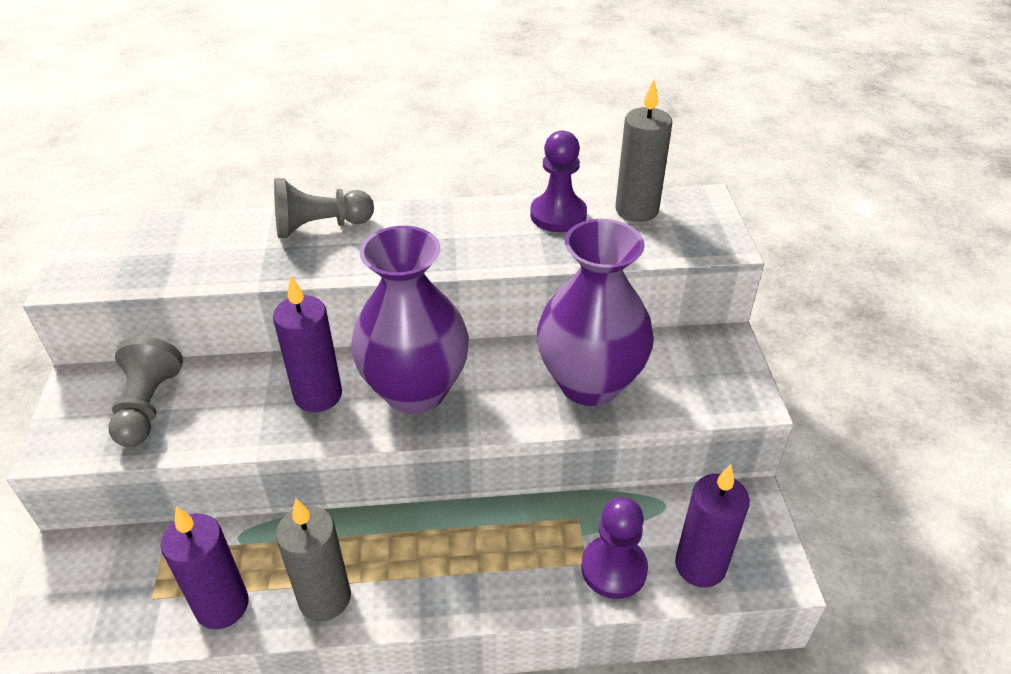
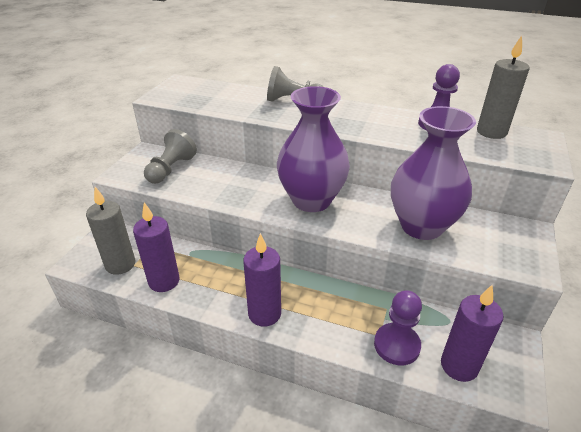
camera: 25 degrees right, 5 degrees down
(318, 395) = (257, 188): purple candle -> purple candle (264, 314)
(325, 598) = (217, 297): grey candle -> grey candle (120, 264)

